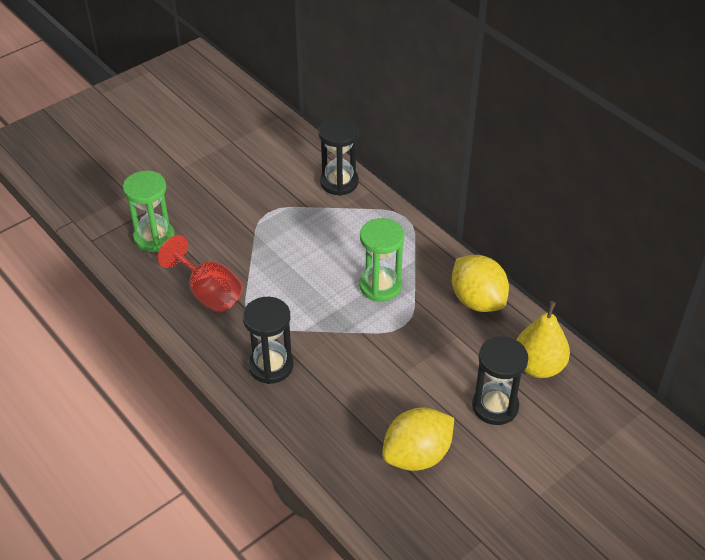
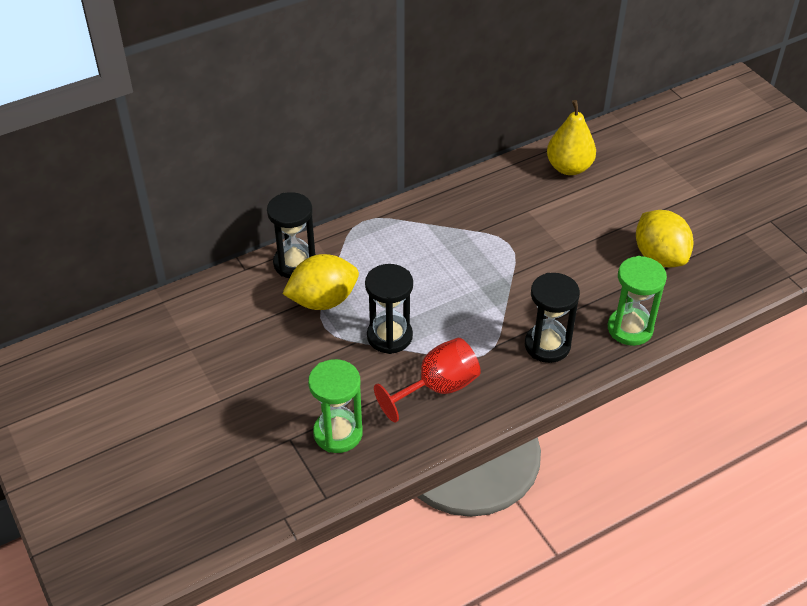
camera: 80 degrees left, 0 degrees up
(380, 286) = (455, 252): green hourglass -> green hourglass (630, 328)
(477, 300) = (486, 190): yellow lemon -> yellow lemon (323, 300)
(495, 406) = (610, 201): black hourglass -> black hourglass (389, 336)

